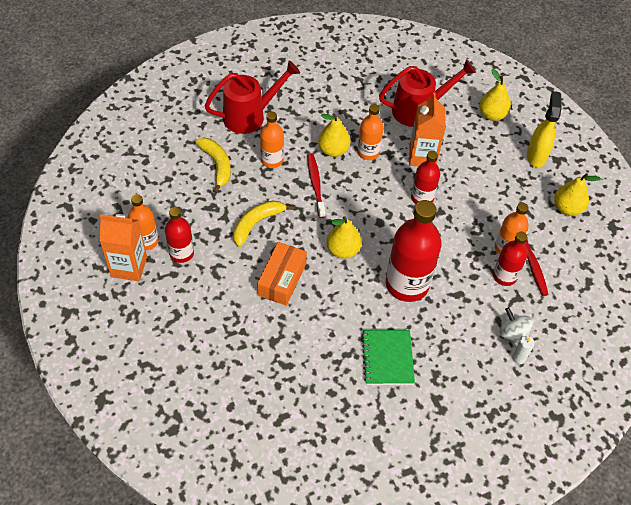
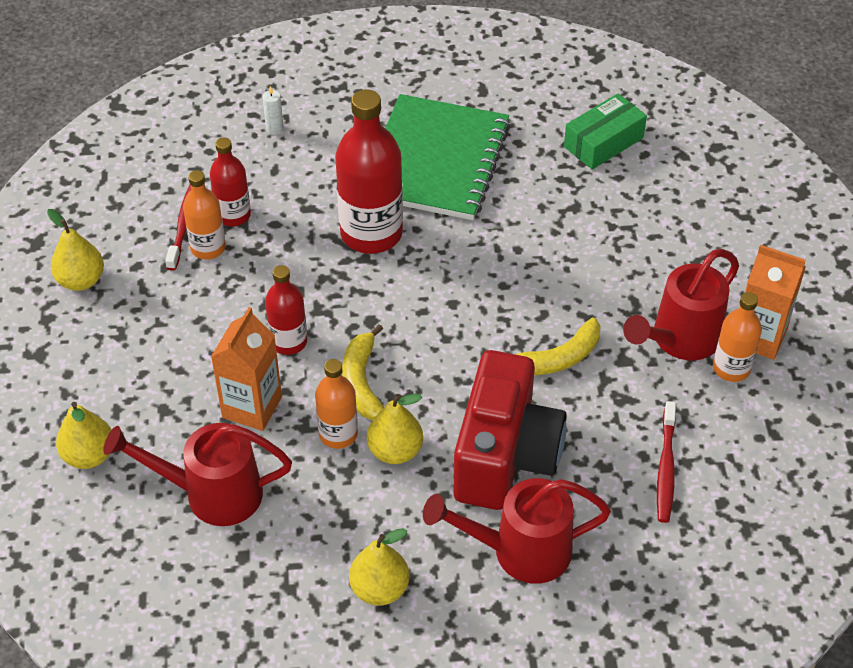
camera: 160 degrees left, 5 degrees down
(181, 253) = (679, 339): red bottle -> red watering can
(217, 165) = (600, 468): yellow banana -> yellow banana (362, 382)
(265, 410) = (603, 142): none -> green box
(272, 160) = (505, 456): orange bottle -> red camera
(282, 279) = (541, 275): orange box -> none
(315, 184) = (446, 399): red toothbrush -> red toothbrush (665, 468)
(342, 250) = (442, 294): yellow pear -> yellow pear (379, 589)
(387, 358) = (436, 161): green notebook -> green notebook, size x1.88
(512, 334) = (266, 152): white spinning top -> none
(536, 156) = (67, 367): yellow spray bottle -> none

